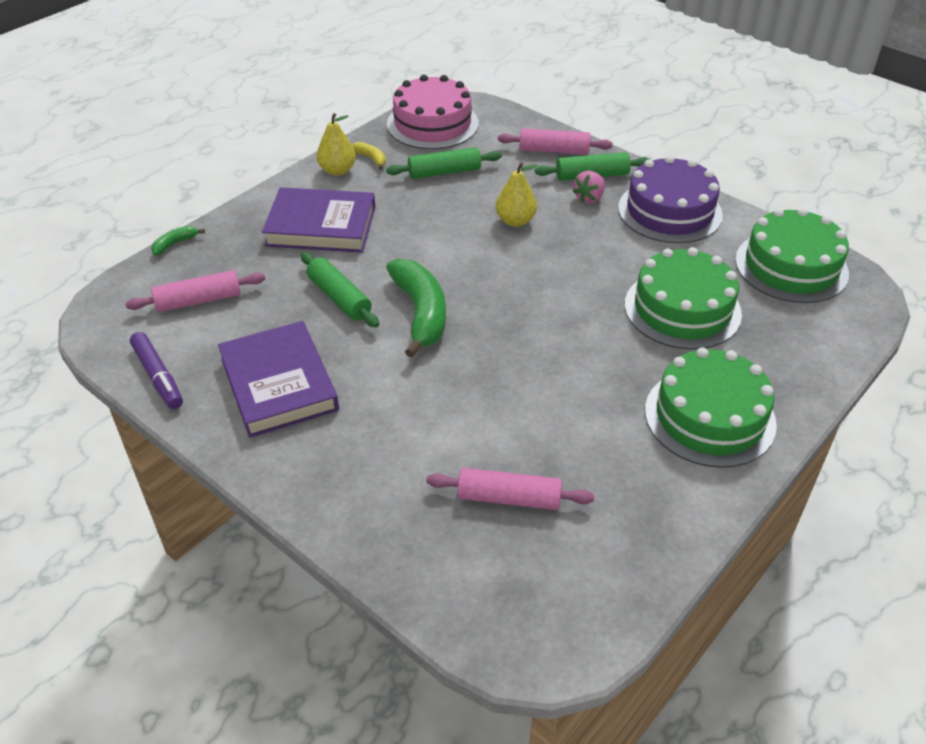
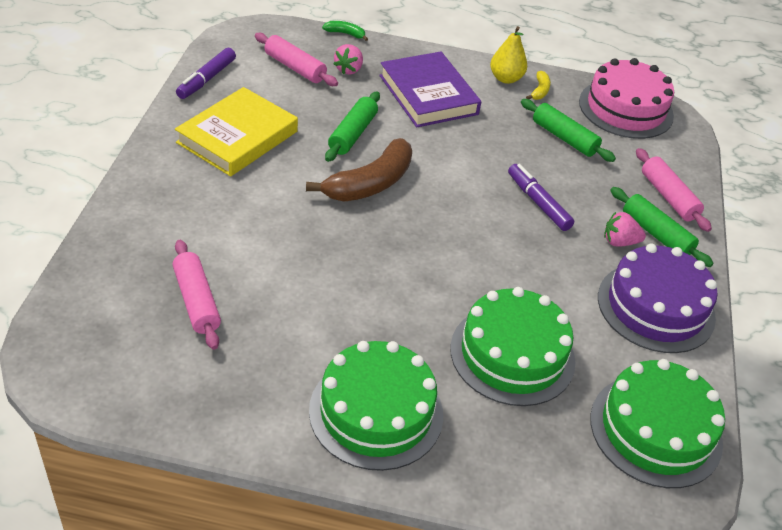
camera: 55 degrees right, 0 degrees up
(236, 263) = (349, 69): none -> pink strawberry
(278, 384) = (237, 137): purple book -> yellow book
(421, 313) = (370, 184): green banana -> brown banana
(515, 221) = (538, 202): yellow pear -> purple marker

